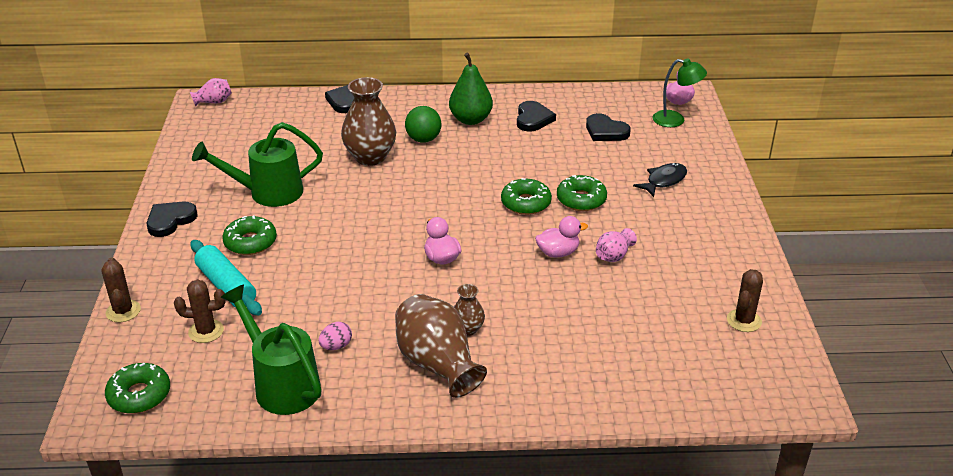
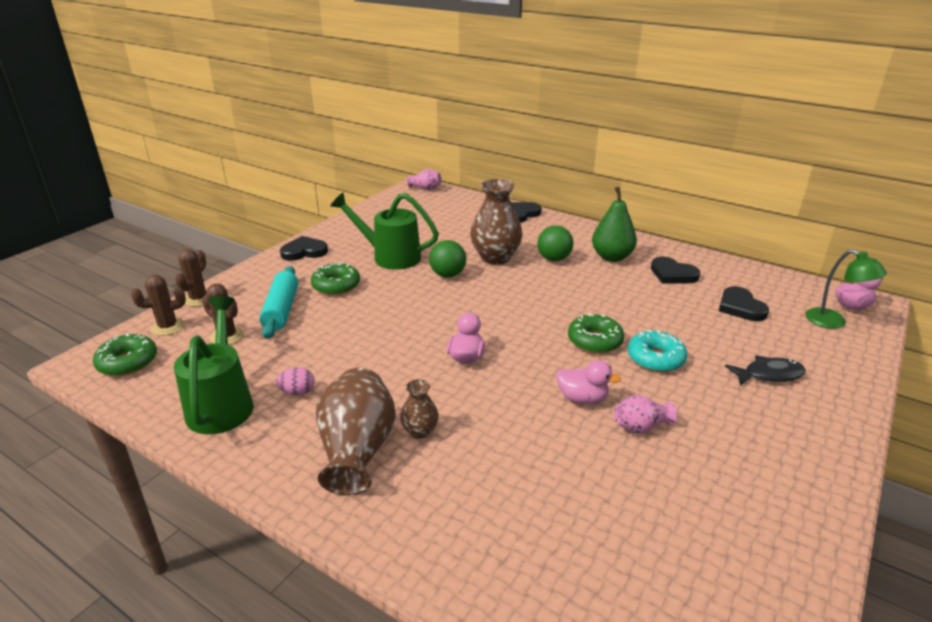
camera: 35 degrees right, 5 degrees down
(345, 191) = (448, 275): none -> green ball
(533, 119) = (672, 274): black heart -> black heart turned 90 degrees clockwise
(581, 199) = (655, 358): green donut -> turquoise donut
(744, 321) = (746, 580): brown cactus -> brown cactus (168, 327)

